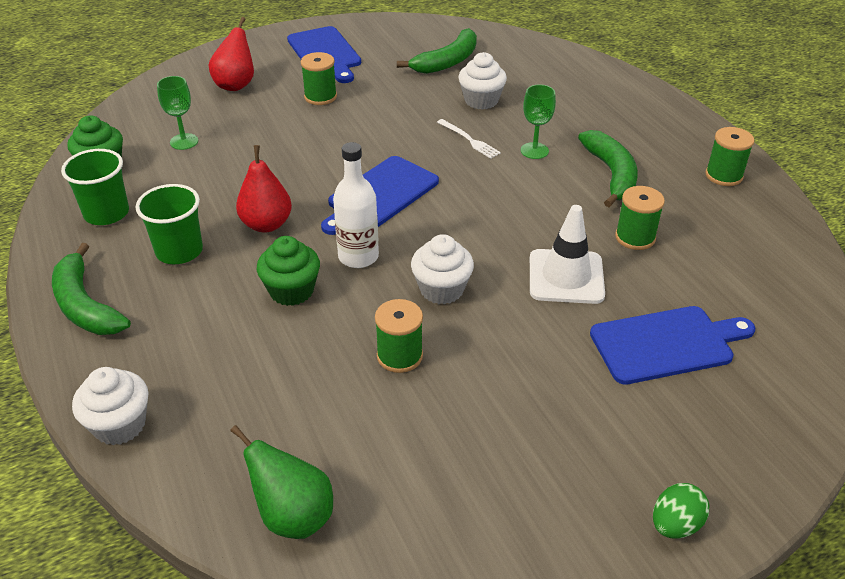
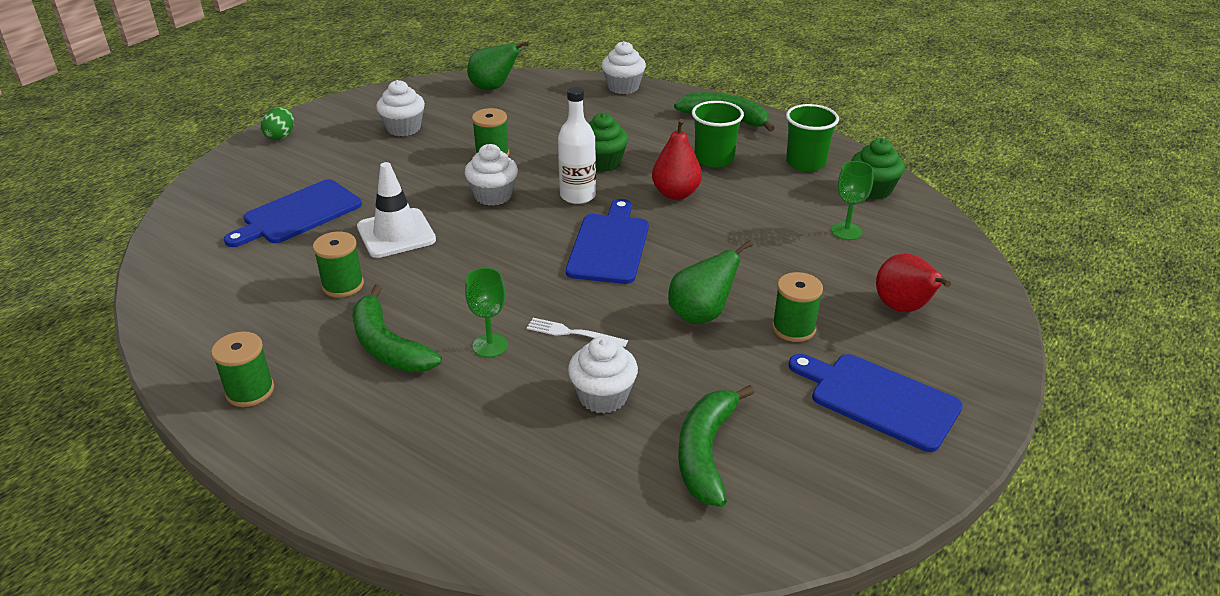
camera: 150 degrees right, 5 degrees down
(369, 123) = (701, 315): none -> green pear
(484, 462) = (403, 128): none -> white cupcake

